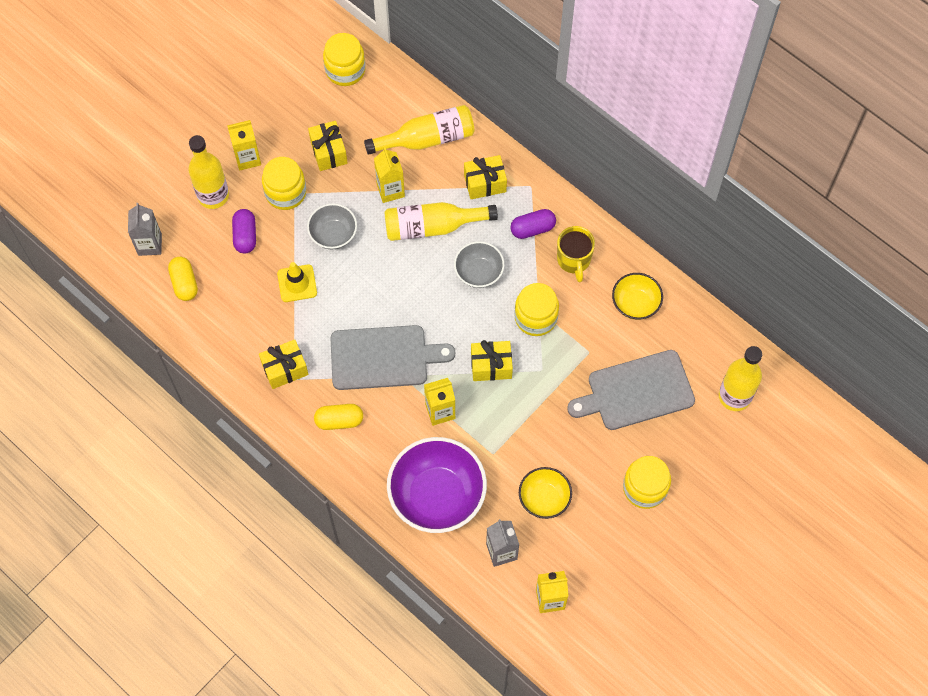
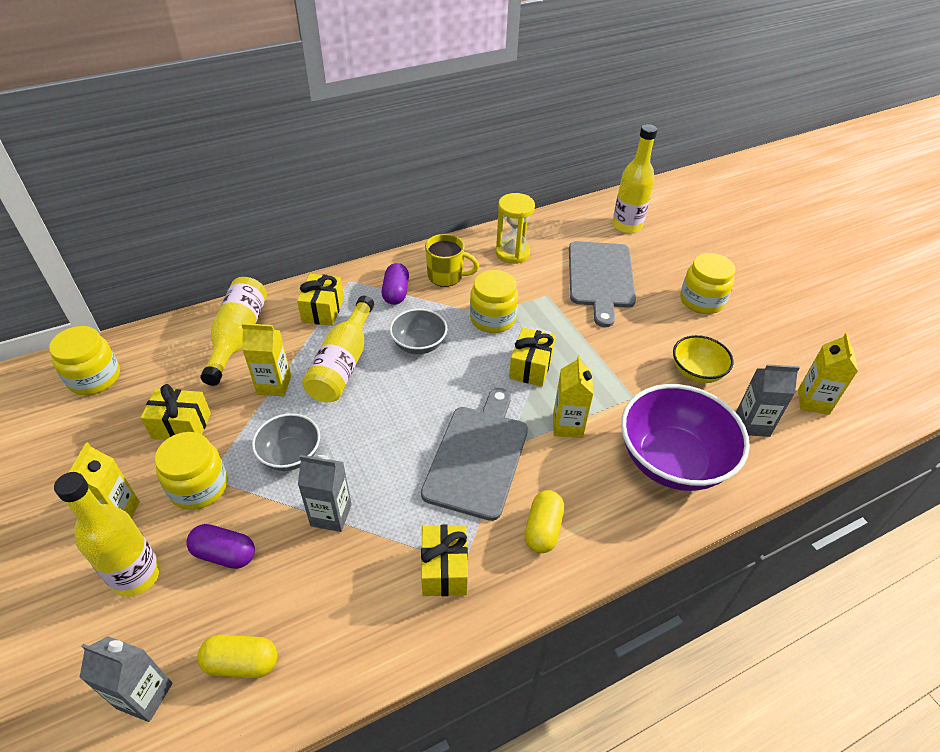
camera: 70 degrees left, 20 degrees down
(297, 283) = (331, 515): yellow traffic cone -> grey carton
(635, 304) = (512, 253): yellow bowl -> yellow hourglass

